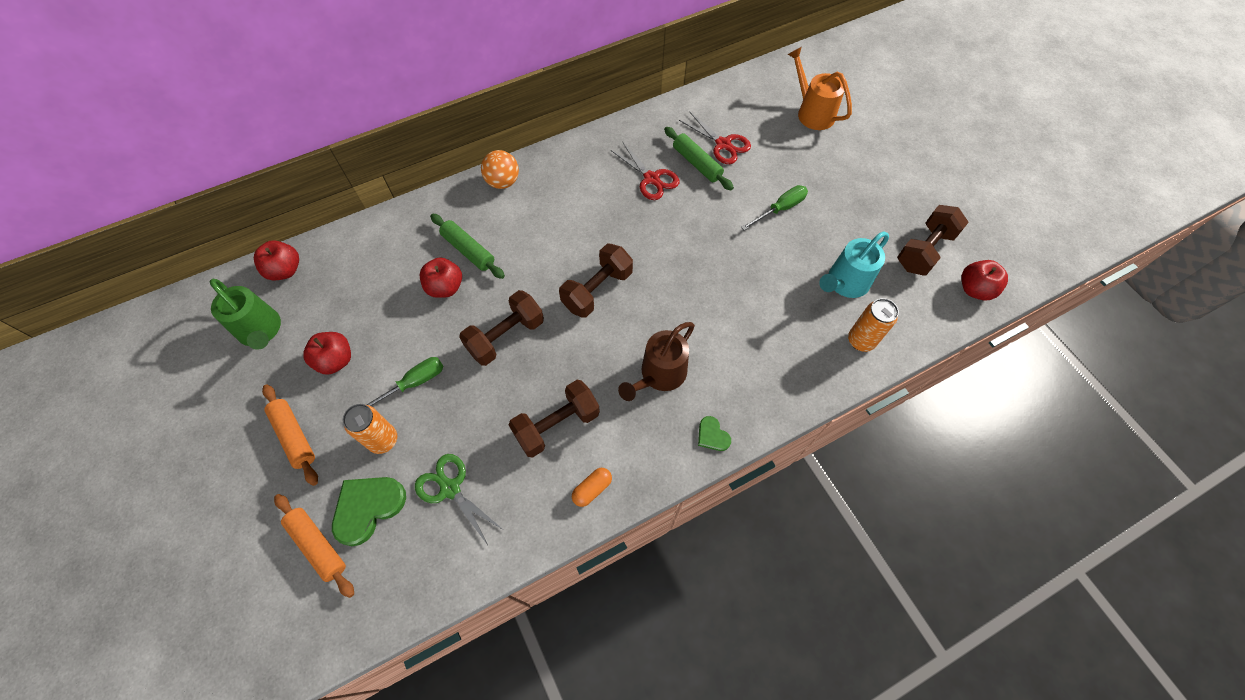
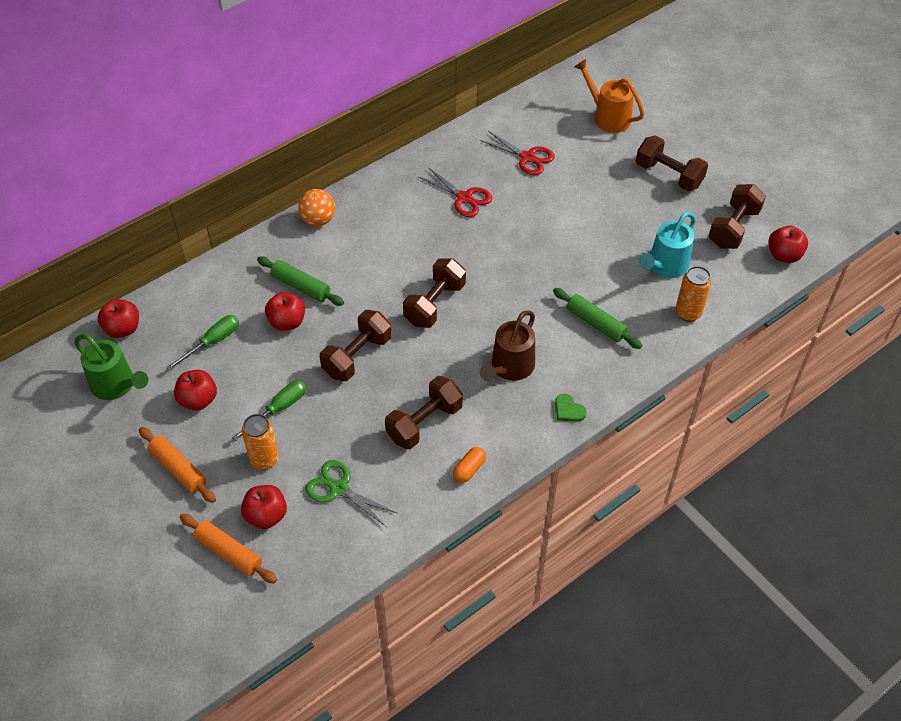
camera: 10 degrees left, 10 degrees down
(367, 507) = (266, 515): green heart -> red apple
(697, 163) = (505, 178): green rolling pin -> green rolling pin (596, 323)
(780, 209) = (593, 209): green screwdriver -> green screwdriver (212, 342)
(864, 182) = (668, 175): none -> brown dumbbell

